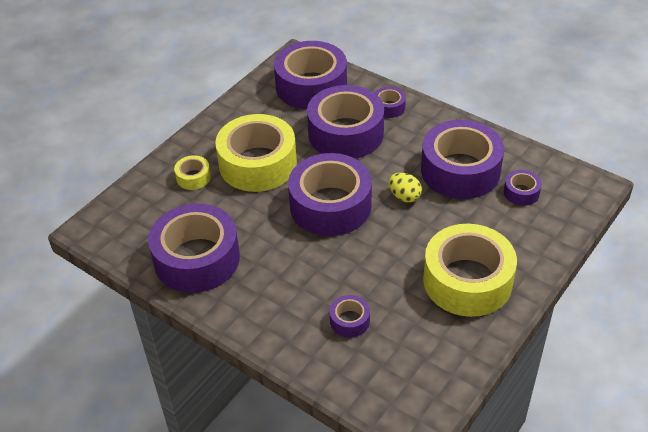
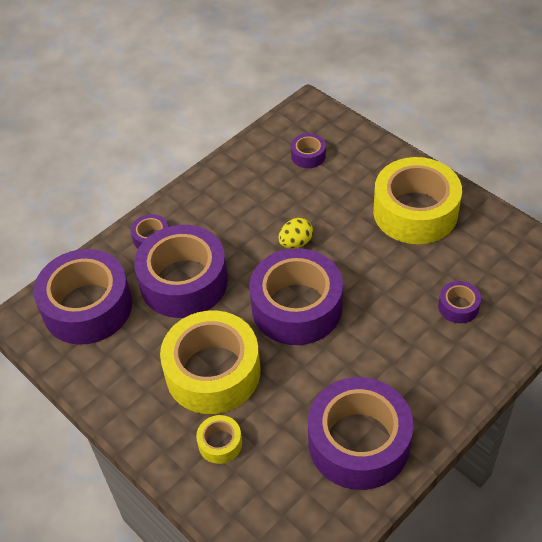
camera: 80 degrees left, 5 degrees up
(460, 170) = (268, 194): purple tape -> none

